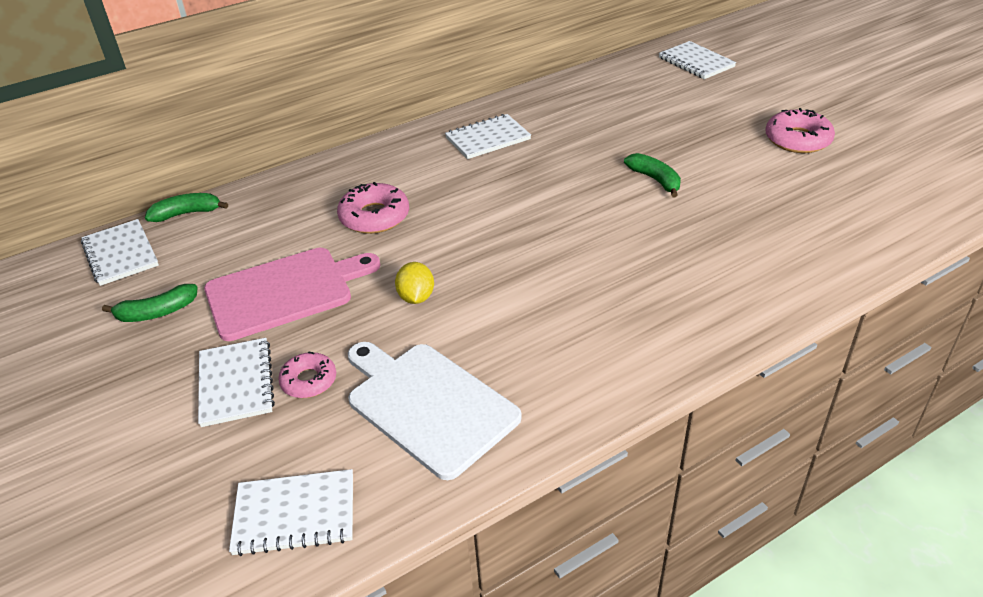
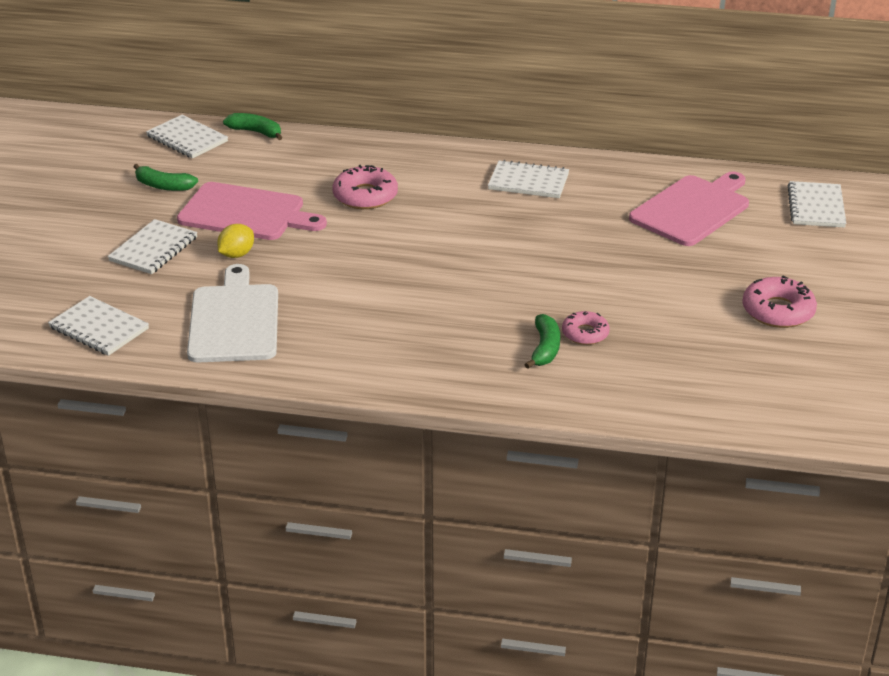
camera: 40 degrees right, 5 degrees down
(121, 254) = (187, 139): white notebook -> white notebook turned 60 degrees counterclockwise
(309, 381) = (191, 270): pink donut -> pink donut (585, 333)
(416, 297) = (315, 260): yellow lemon -> yellow lemon (236, 254)
(629, 101) = (692, 209): none -> pink cutting board
(655, 180) = (601, 277): green banana -> green banana (545, 349)

